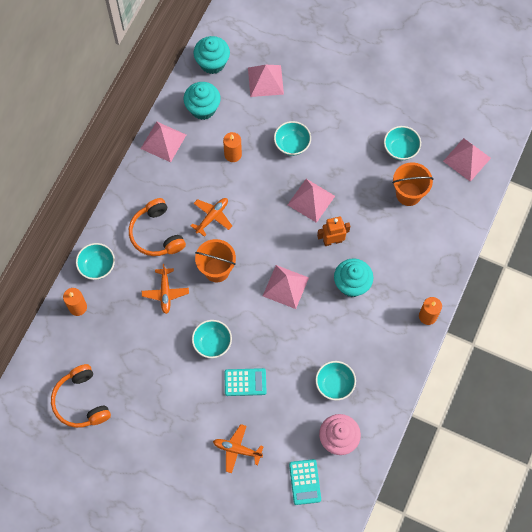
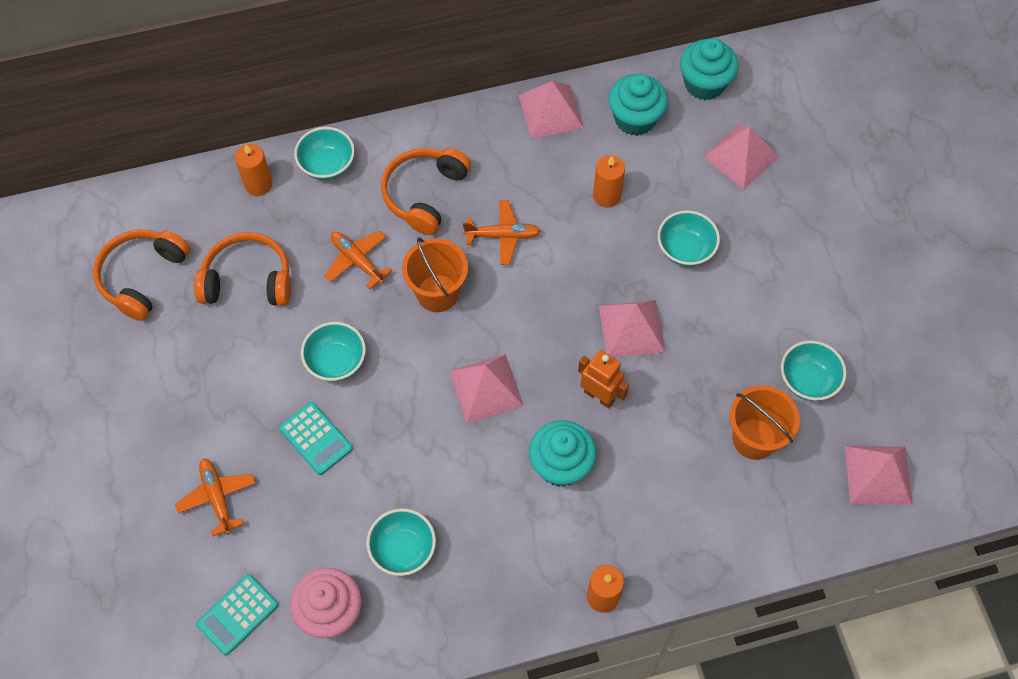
camera: 50 degrees right, 5 degrees down
(130, 352) = (248, 280): none -> orange headphones
(165, 293) = (357, 260): orange plane -> orange plane turned 90 degrees clockwise

